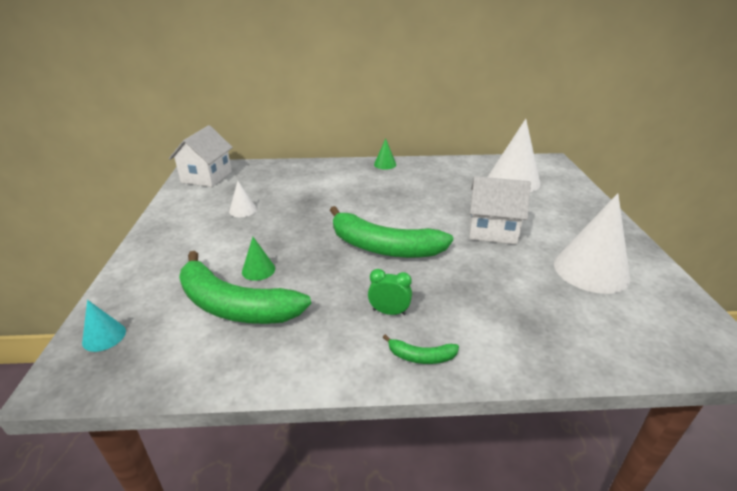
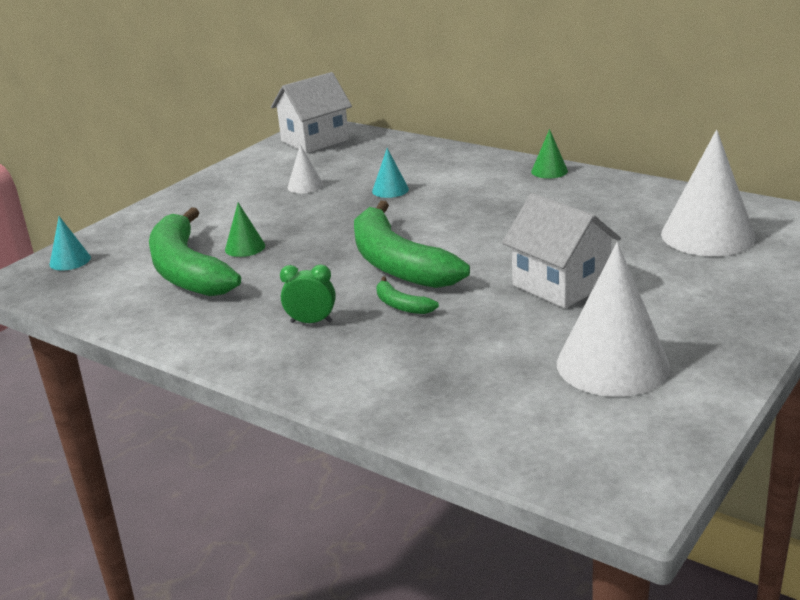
camera: 40 degrees right, 5 degrees down
(307, 198) = (390, 190): none -> turquoise cone
(389, 312) = (311, 322): green clock -> green clock turned 45 degrees counterclockwise
(421, 357) = (285, 365): green banana -> green banana (401, 305)

